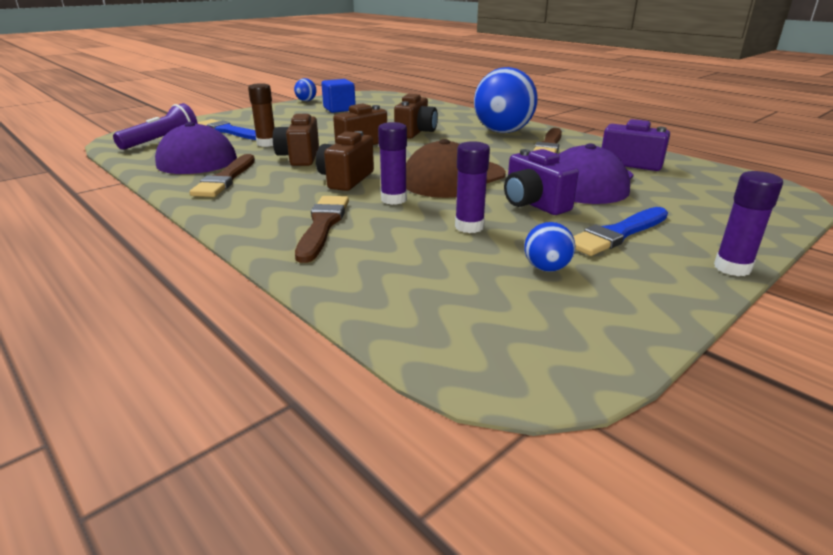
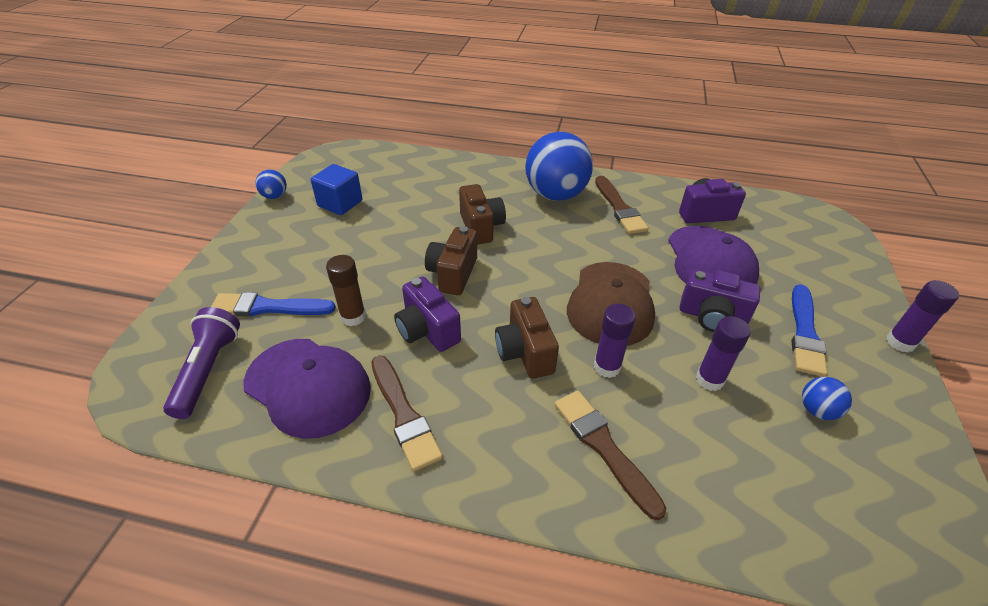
camera: 35 degrees left, 15 degrees up
(299, 157) = (427, 330): brown camera -> purple camera

